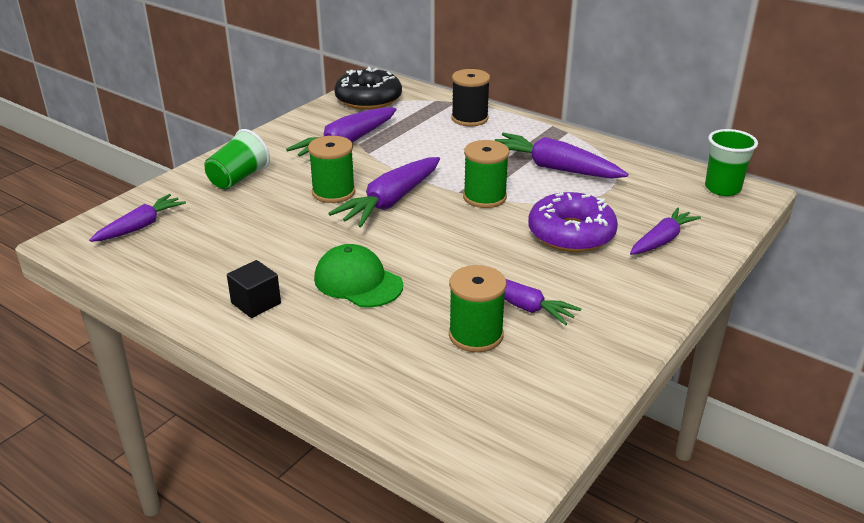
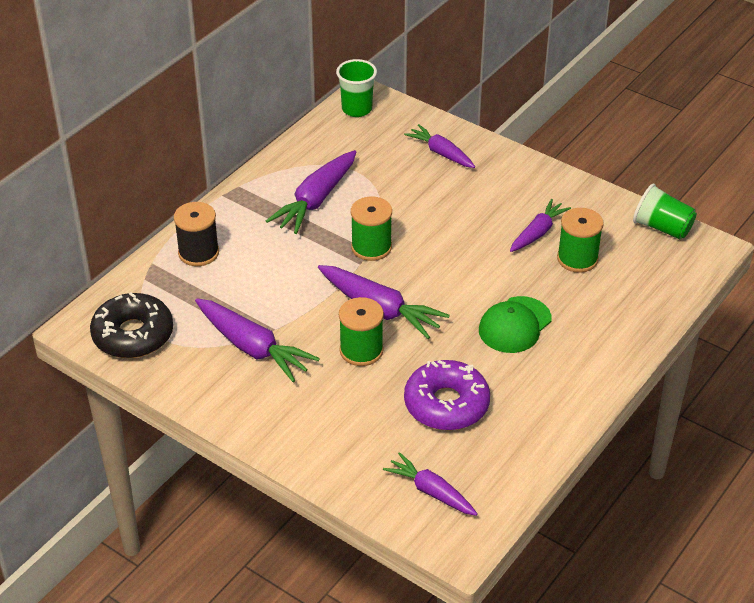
camera: 90 degrees left, 10 degrees up
(238, 178) = (329, 428): green cup -> green cup (662, 227)
(256, 303) = (552, 386): black cube -> none
(571, 234) = (433, 200): purple donut -> purple donut (446, 404)

